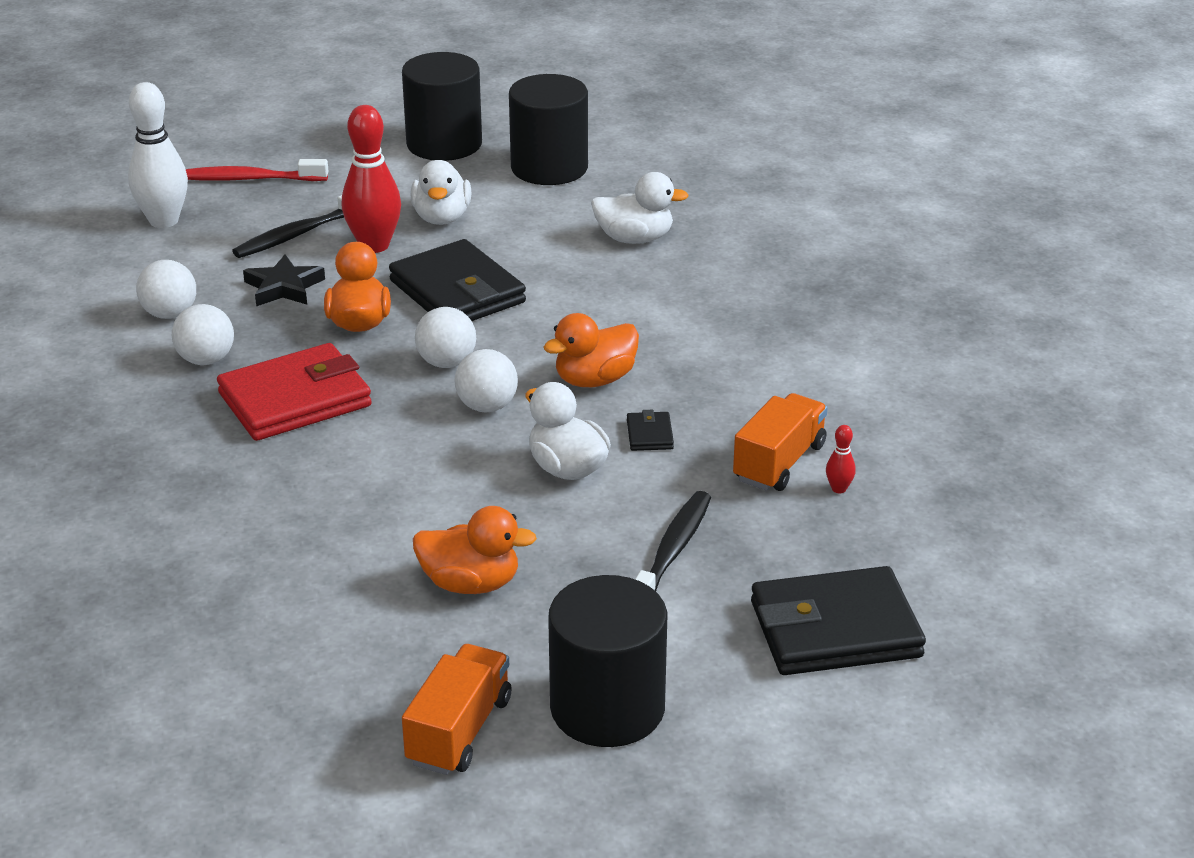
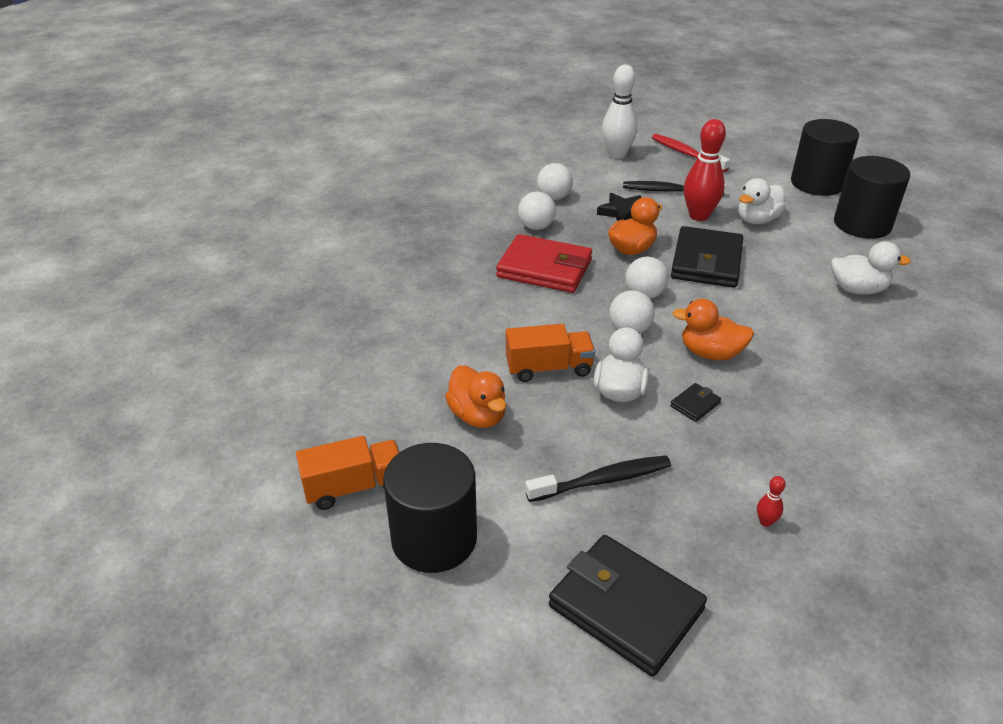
camera: 50 degrees right, 5 degrees up
(634, 239) = (857, 289): white duck -> white duck turned 45 degrees counterclockwise
(779, 462) = (750, 477): orange truck -> orange truck (549, 368)

